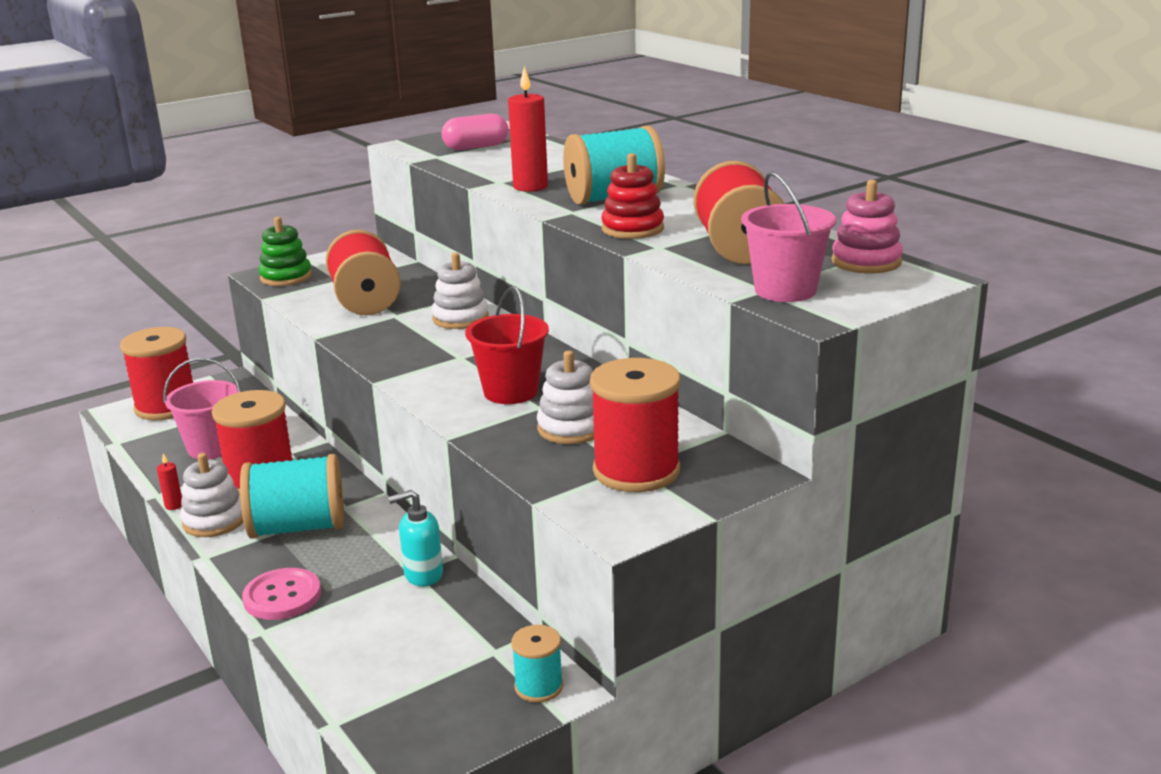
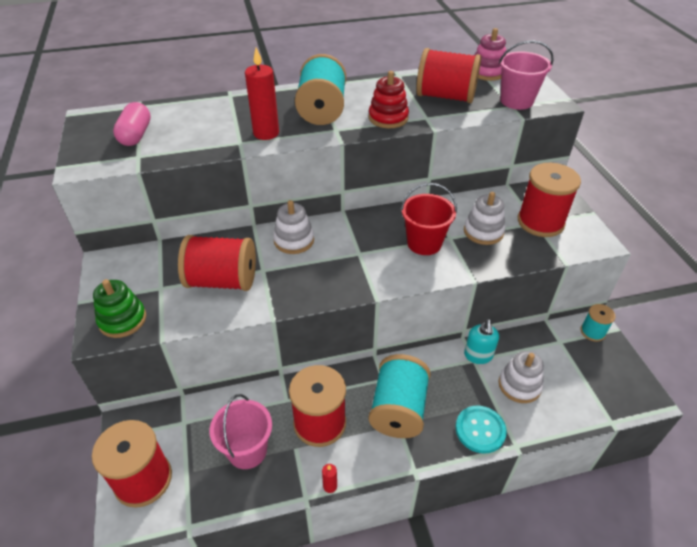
camera: 70 degrees left, 20 degrees up
(214, 521) = (366, 460): white stacking toy -> white stacking toy (519, 385)
(282, 596) = (480, 430): pink button -> turquoise button

